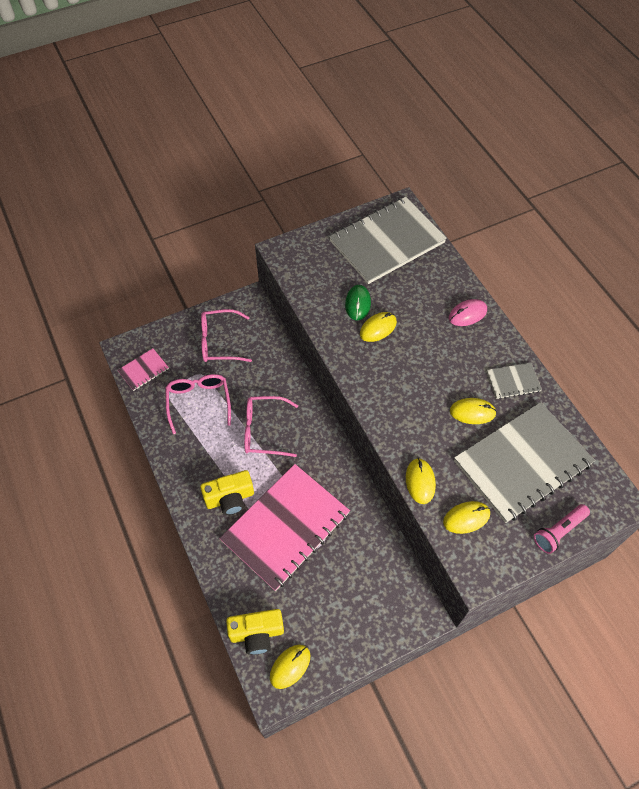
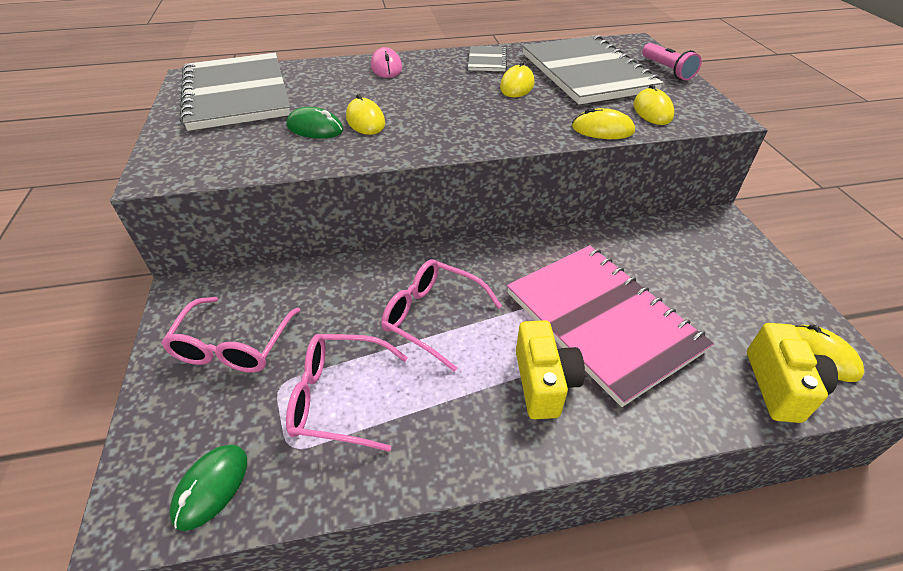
camera: 75 degrees left, 15 degrees down
(143, 370) = (211, 487): pink notebook -> green mouse
(264, 430) = (433, 317): pink glasses -> pink glasses turned 105 degrees clockwise

